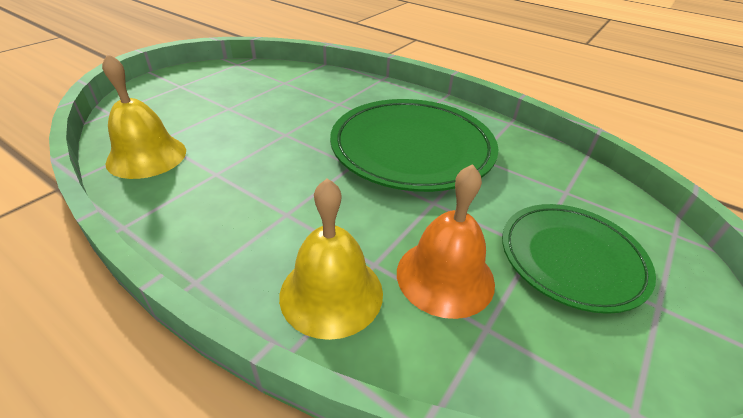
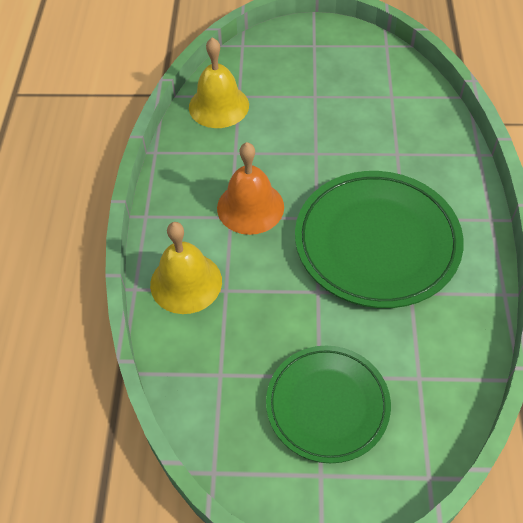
camera: 60 degrees right, 15 degrees up
(445, 276) = (245, 334): orange bell -> orange bell (250, 207)

